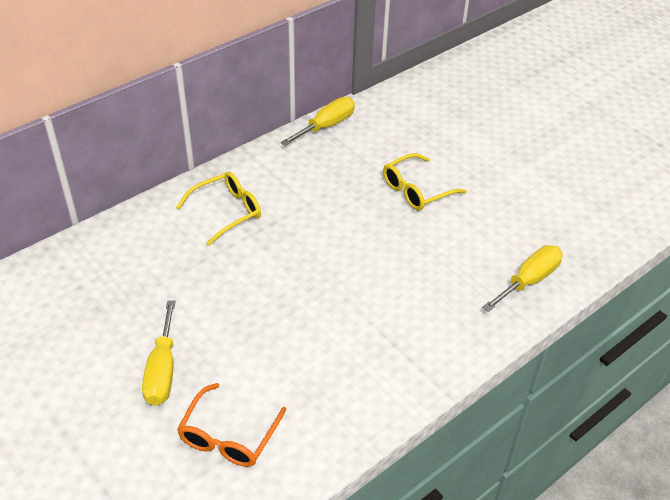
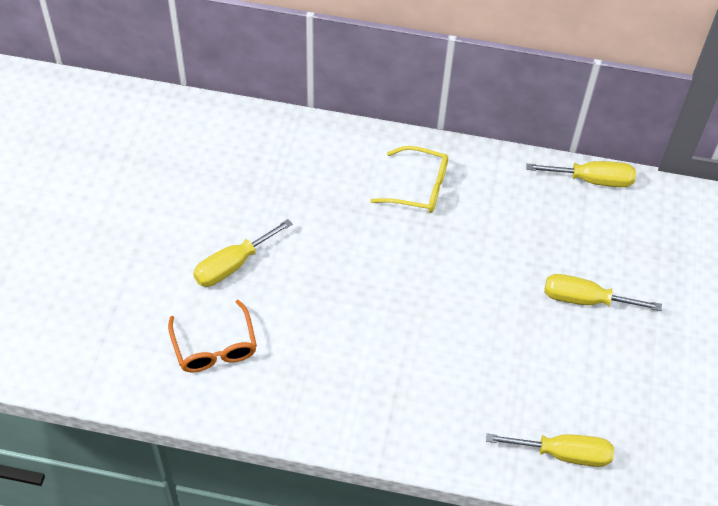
camera: 50 degrees right, 10 degrees up
(228, 436) = (215, 347): orange glasses -> orange glasses turned 90 degrees counterclockwise
(416, 190) = (585, 300): yellow glasses -> yellow screwdriver

